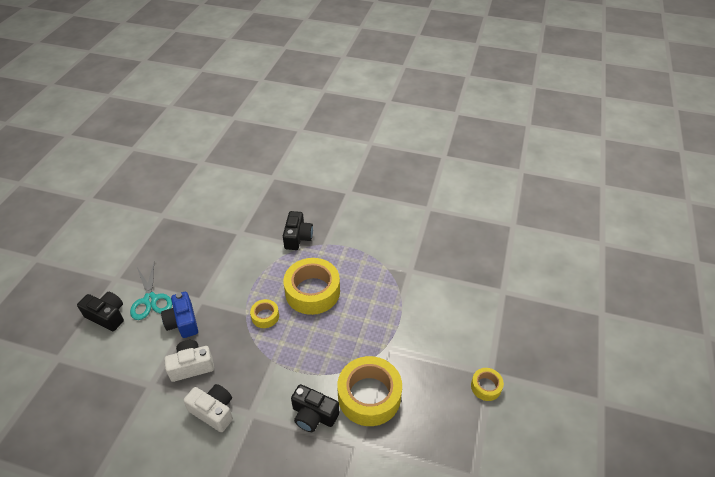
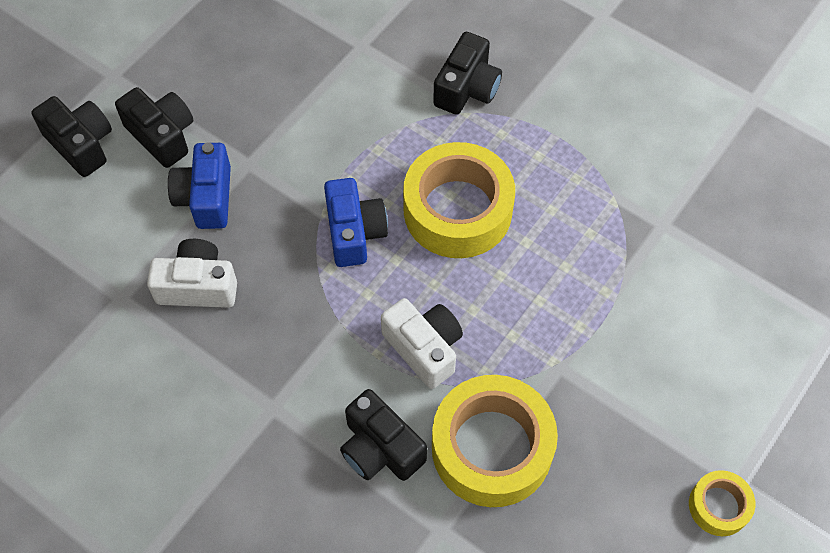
camera: 20 degrees right, 15 degrees up
(150, 300) = (162, 135): turquoise scissors -> black camera
(213, 411) = (211, 382): white camera -> white camera (424, 348)
(265, 316) = (354, 232): yellow tape -> blue camera

